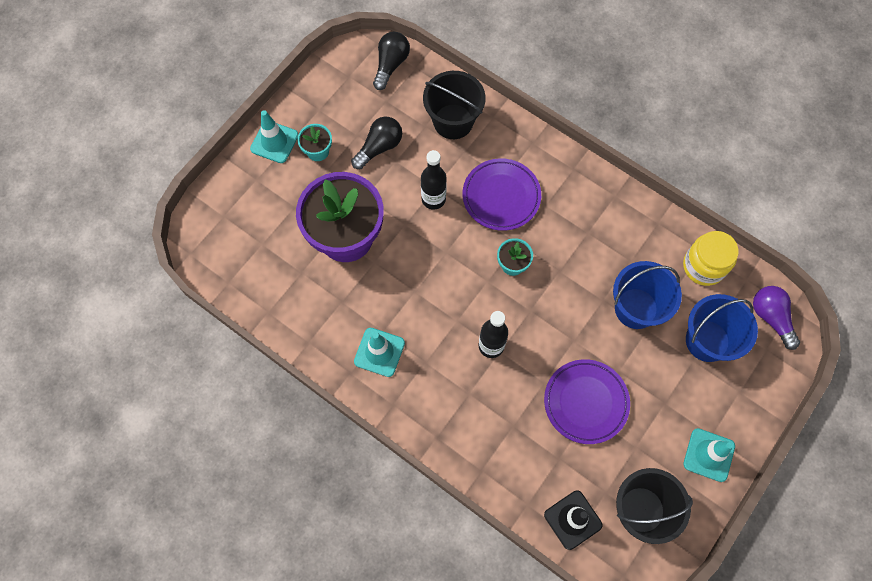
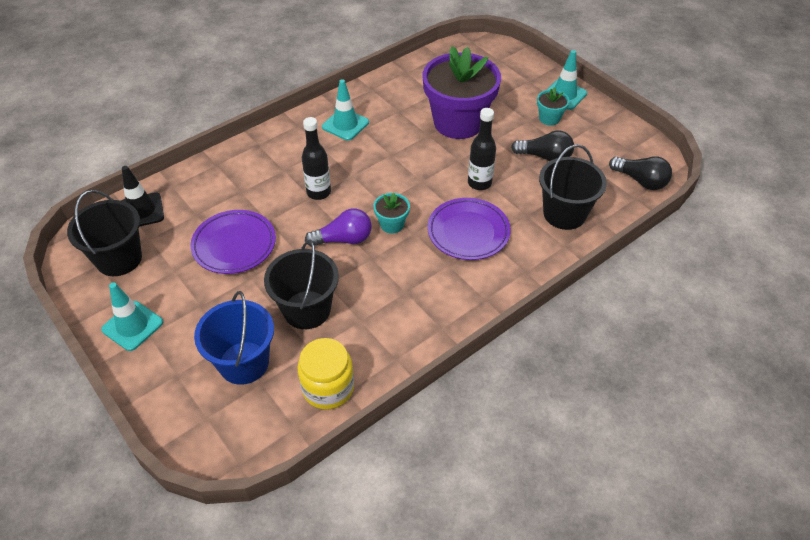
camera: 105 degrees right, 20 degrees down
(379, 147) = (545, 157): black light bulb -> black light bulb turned 45 degrees counterclockwise
(636, 308) = (307, 310): blue bucket -> black bucket
(771, 318) = (239, 436): purple light bulb -> purple light bulb (343, 239)

